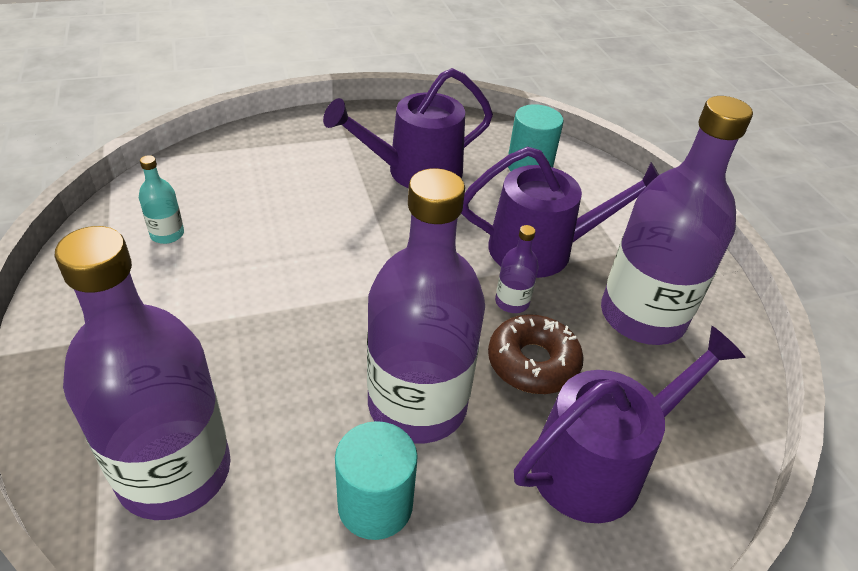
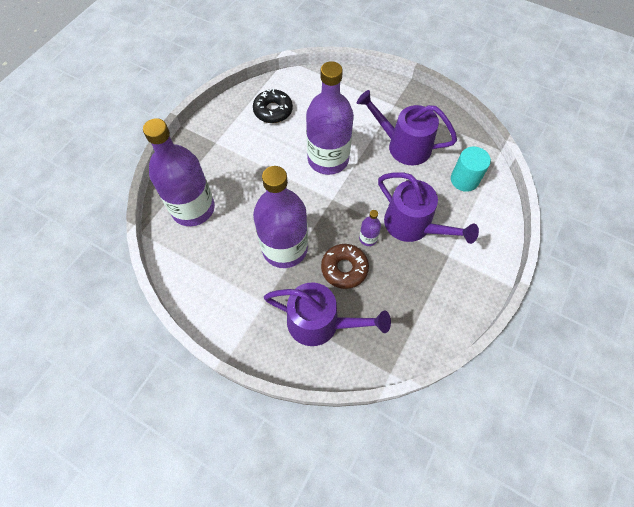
camera: 50 degrees right, 20 degrees up
(167, 234) = (273, 110): turquoise bottle -> black donut
(375, 505) = (235, 269): turquoise cylinder -> none
(642, 316) = (416, 289): purple bottle -> purple bottle (328, 159)

